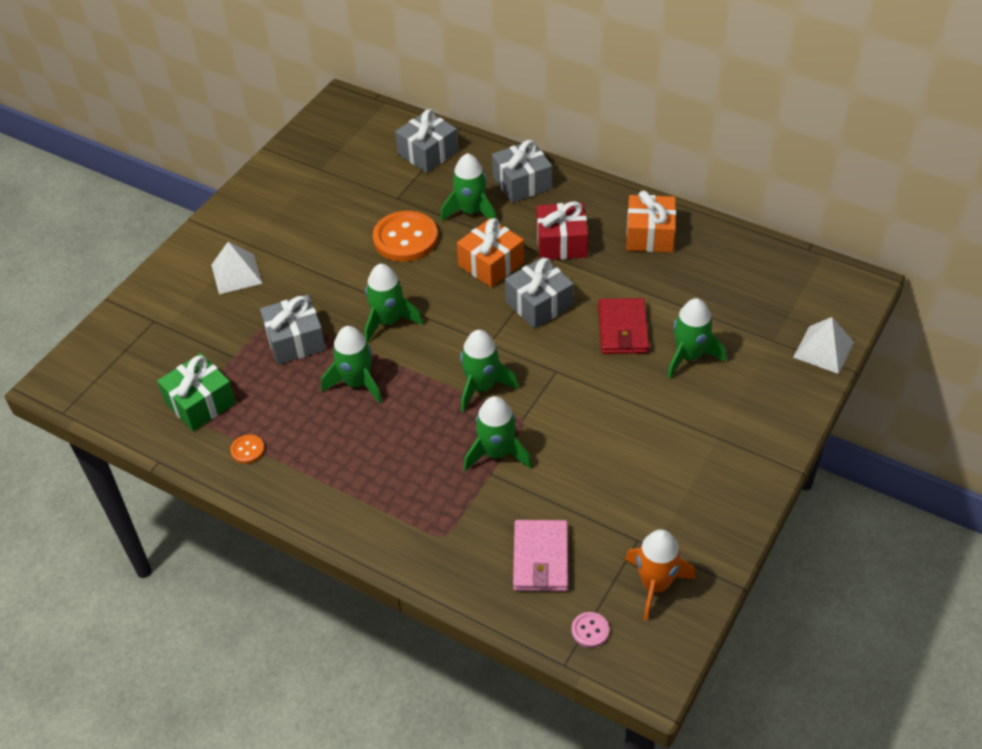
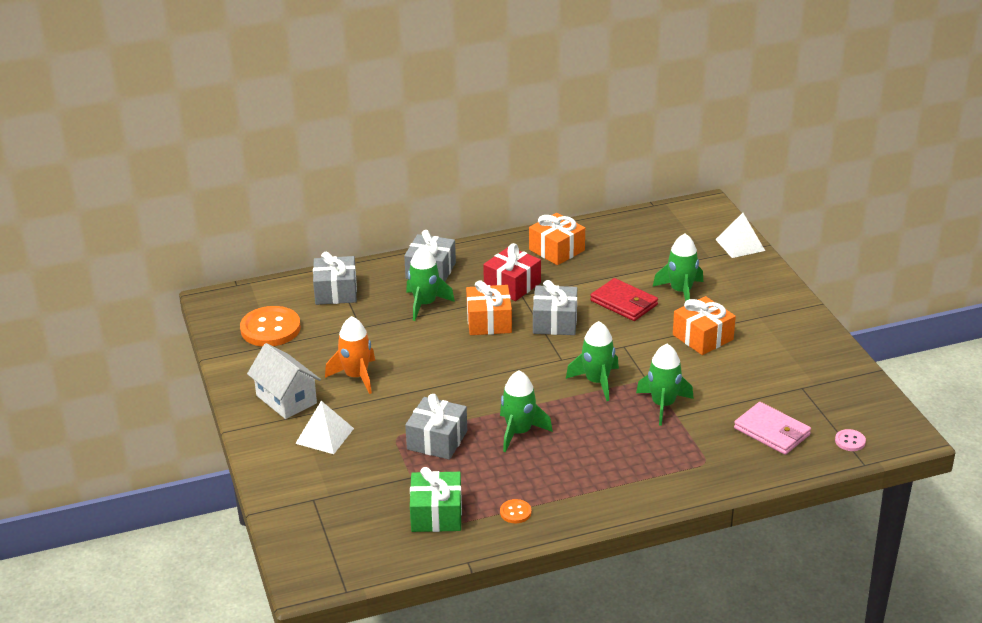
camera: 50 degrees left, 15 degrees down
(260, 223) = (286, 399): none -> white house
(388, 321) = (479, 390): green rocket -> none
(405, 238) = (408, 343): orange button -> orange button (270, 329)
(634, 416) = (702, 337): none -> orange gift
(655, 585) = (843, 399): orange rocket -> orange rocket (356, 376)

